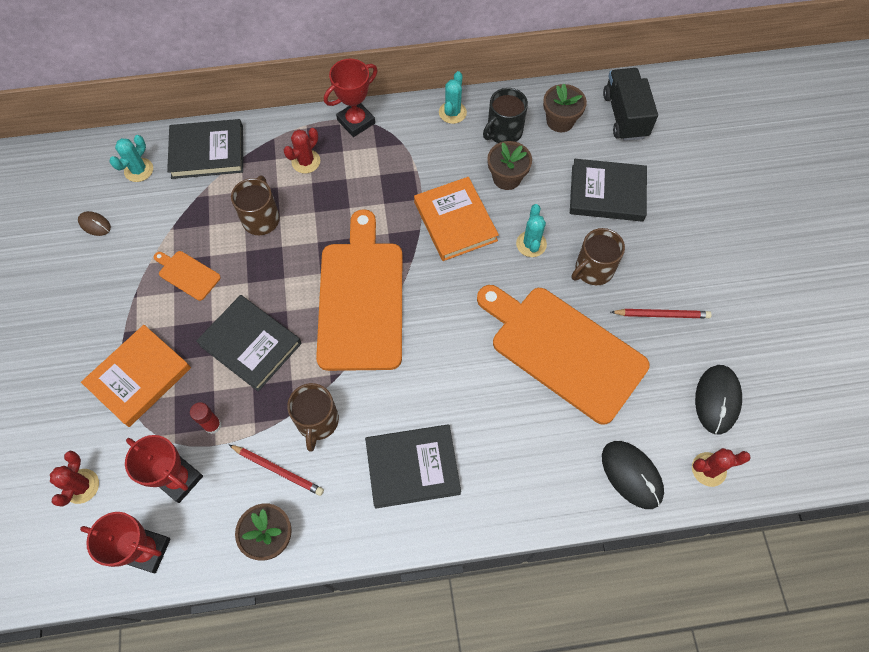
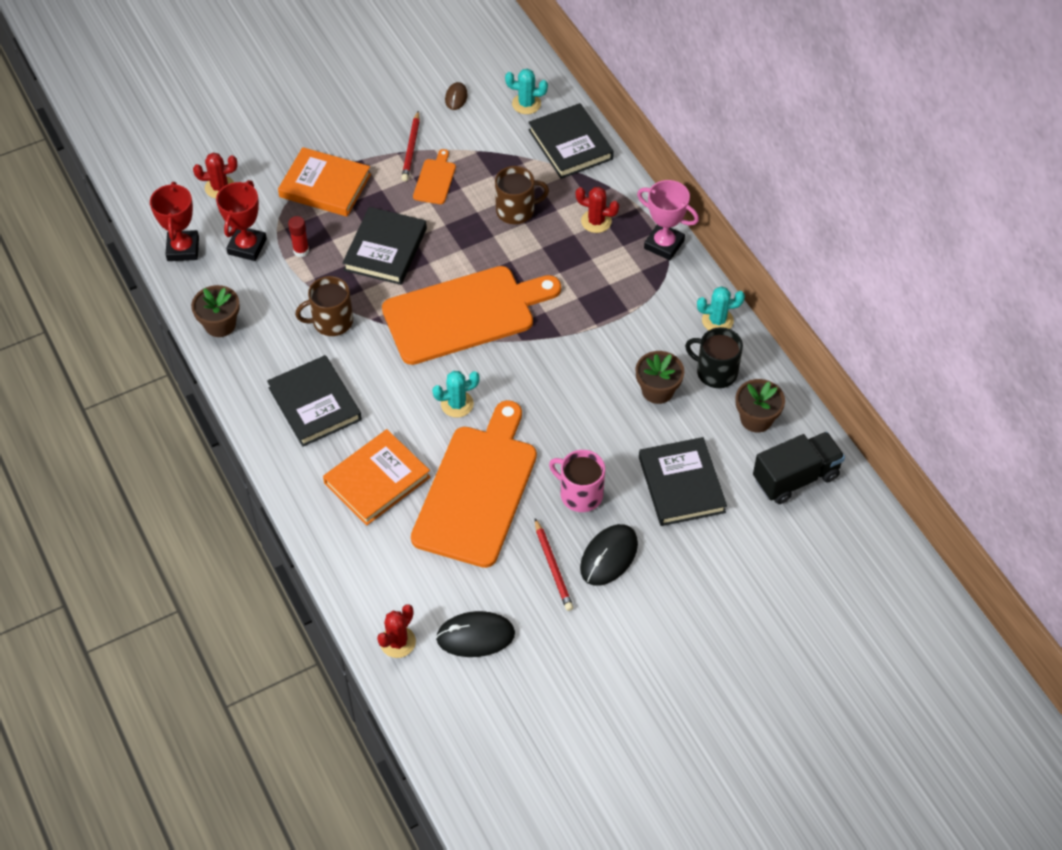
camera: 70 degrees right, 10 degrees down
(278, 470) = (278, 309): red pencil -> red pencil (411, 148)
(356, 121) = (664, 244): red trophy -> pink trophy
(455, 221) = (583, 362): orange book -> orange book (377, 480)
(531, 244) = (586, 432): turquoise cactus -> turquoise cactus (457, 404)
(593, 269) = (580, 494): brown mug -> pink mug
(631, 475) = (368, 577): black mouse -> black mouse (609, 556)
(708, 469) = (397, 642): red cactus -> red cactus turned 60 degrees clockwise

